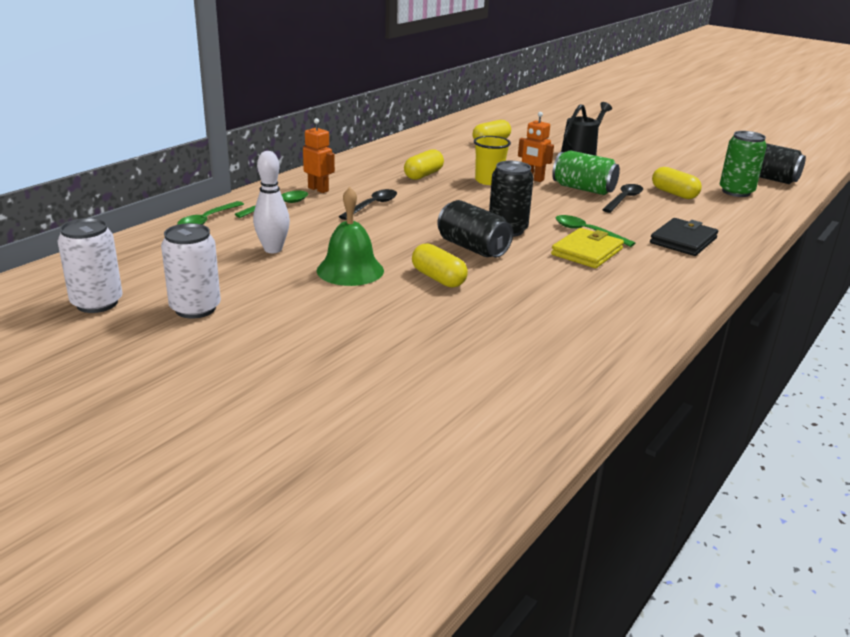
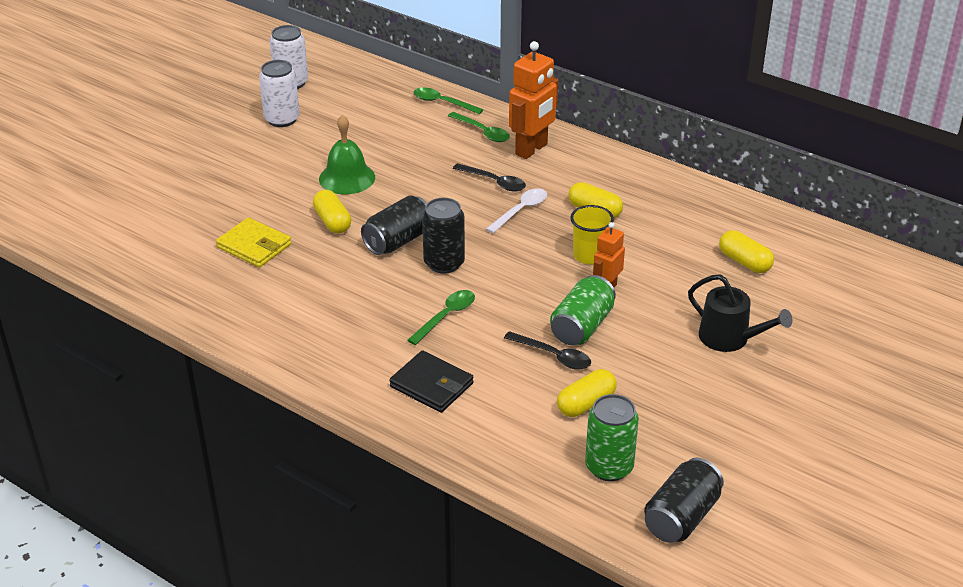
camera: 90 degrees right, 10 degrees up
(273, 249) = (385, 139): white bowling pin -> none
(318, 189) = (532, 149): orange robot -> orange robot, size x1.67
(421, 198) = (521, 210): none -> white spoon
(438, 278) = (332, 222): yellow capsule -> yellow capsule turned 75 degrees counterclockwise
(587, 252) = (395, 311): yellow wallet -> yellow wallet (254, 246)

